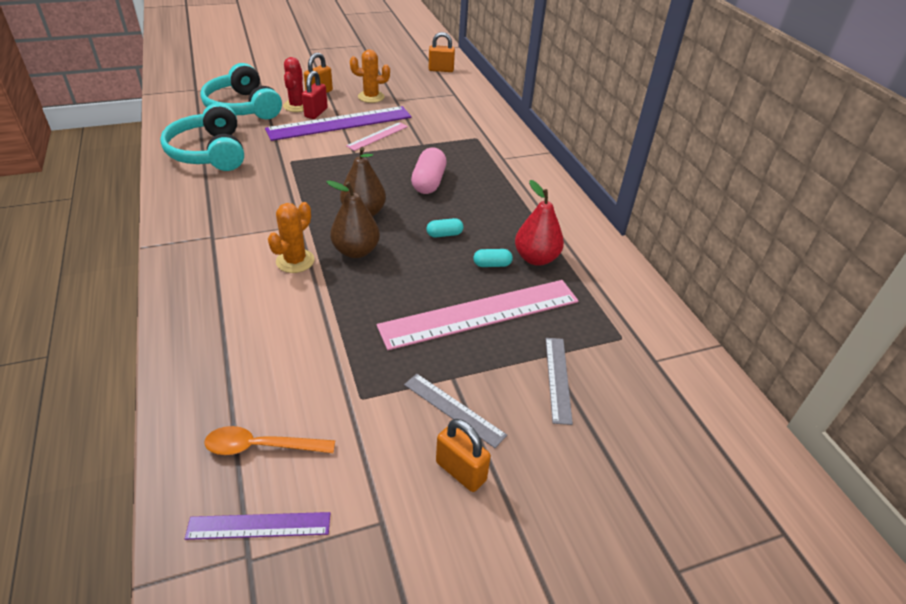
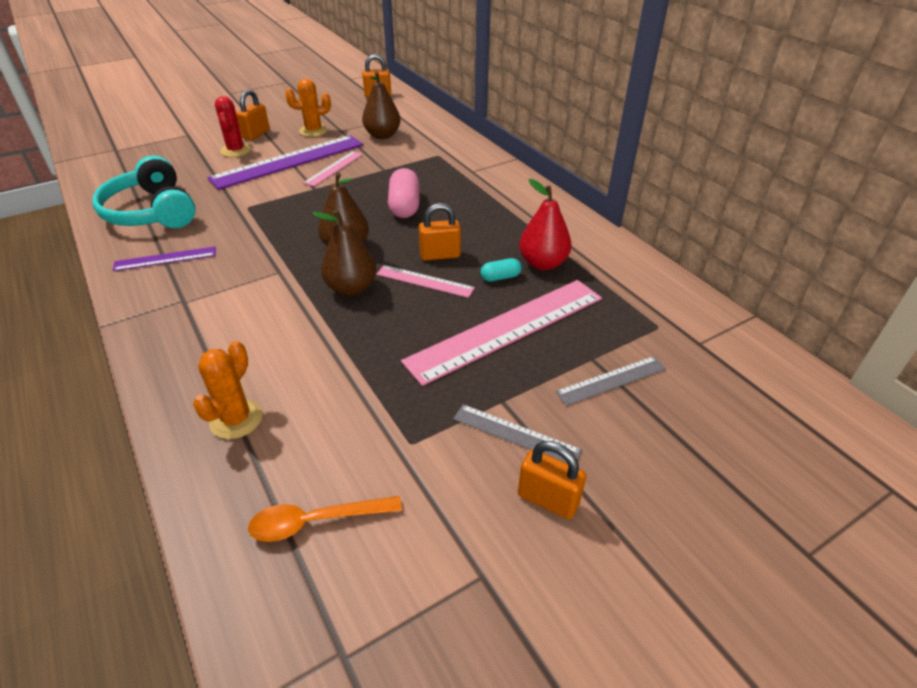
camera: 10 degrees left, 0 degrees up
(243, 107) = (175, 160): turquoise headphones -> none
(259, 525) = (343, 614): purple ruler -> purple ruler (165, 259)
(295, 261) = (287, 310): orange cactus -> orange cactus (236, 419)
(316, 113) = (259, 154): red padlock -> none
(422, 256) = (425, 281): none -> pink ruler
(432, 110) = (382, 135): none -> brown pear
(444, 234) = (440, 255): turquoise capsule -> orange padlock
(558, 379) = (611, 380): grey ruler -> grey ruler turned 75 degrees clockwise

